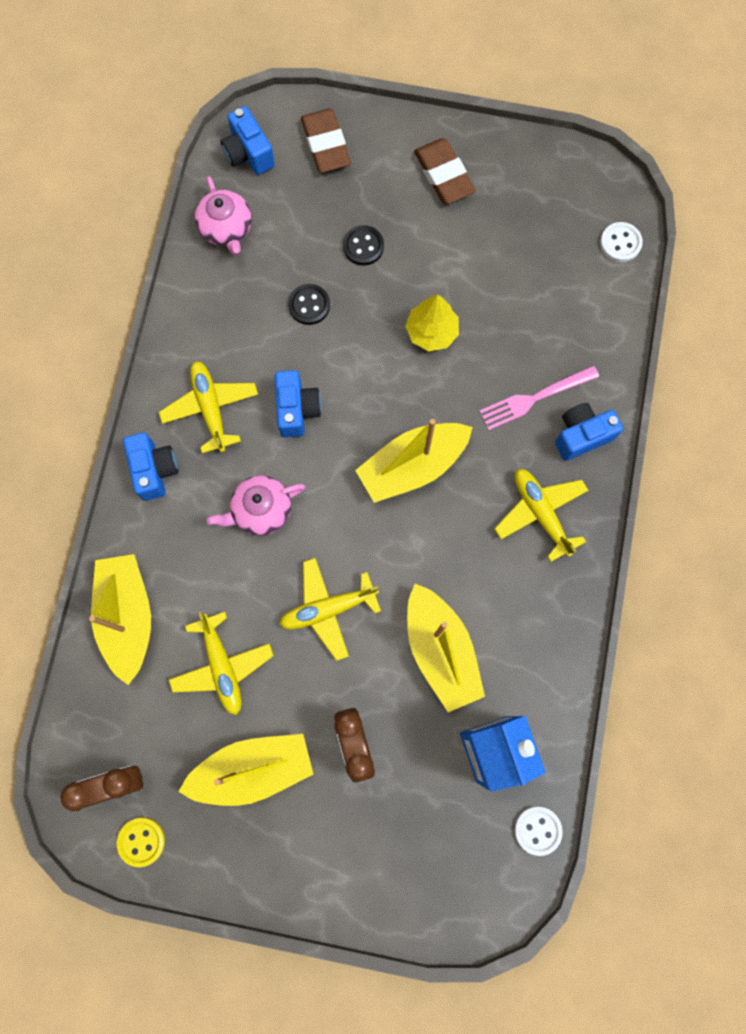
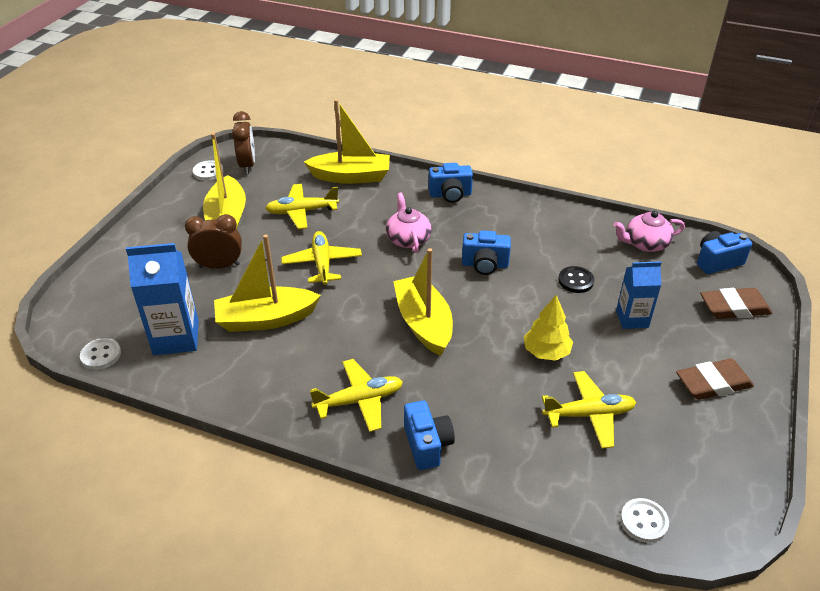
camera: 100 degrees right, 35 degrees down
(141, 841) = (208, 172): yellow button -> white button
(210, 408) = (492, 223): yellow plane -> yellow plane (589, 414)
(363, 246) = (632, 319): black button -> blue carton
(535, 398) = (471, 415): pink fork -> none

